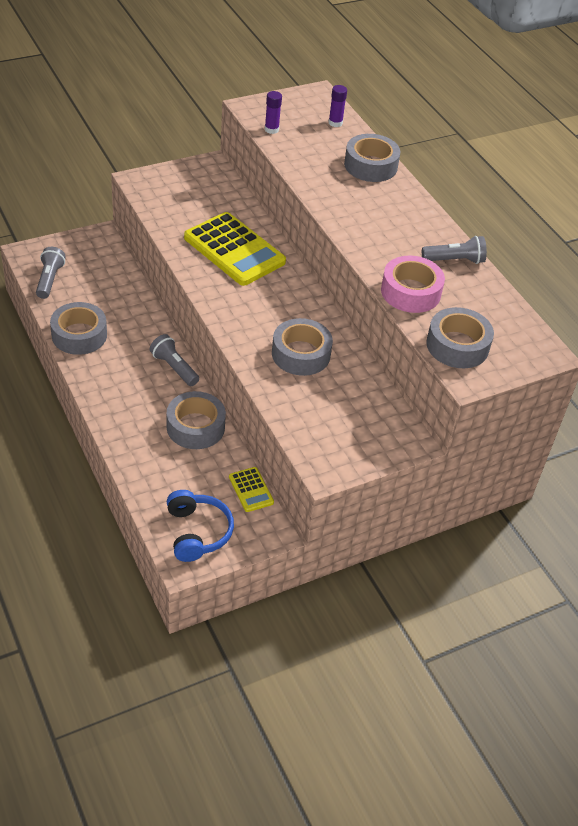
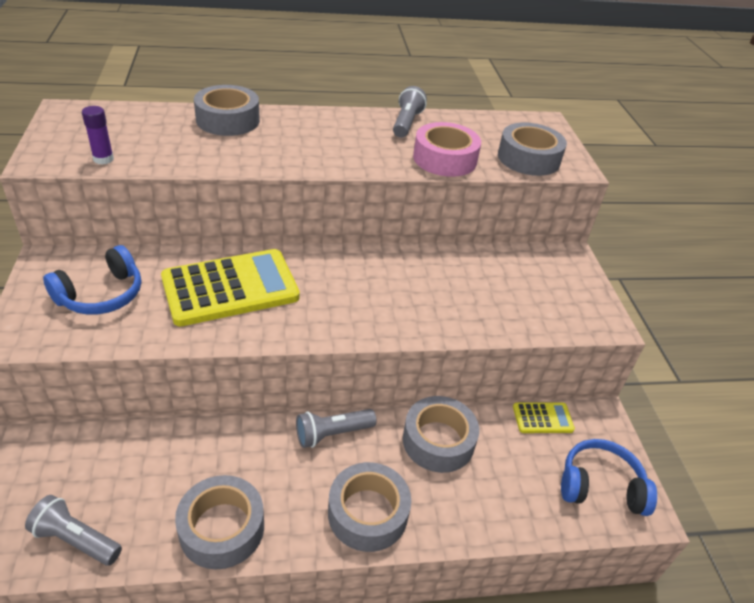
camera: 70 degrees left, 5 degrees down
(193, 197) = (101, 295): none -> blue headphones
(301, 354) = (431, 289): grey tape -> grey tape (368, 513)
(335, 123) = (132, 117): purple glue stick -> none

